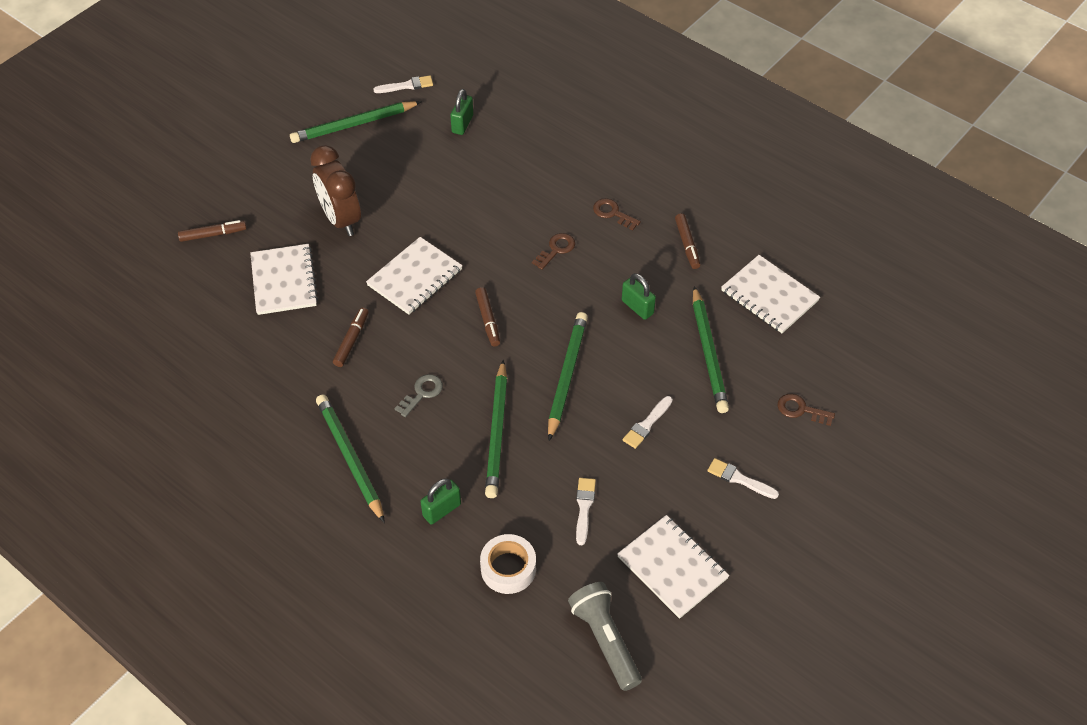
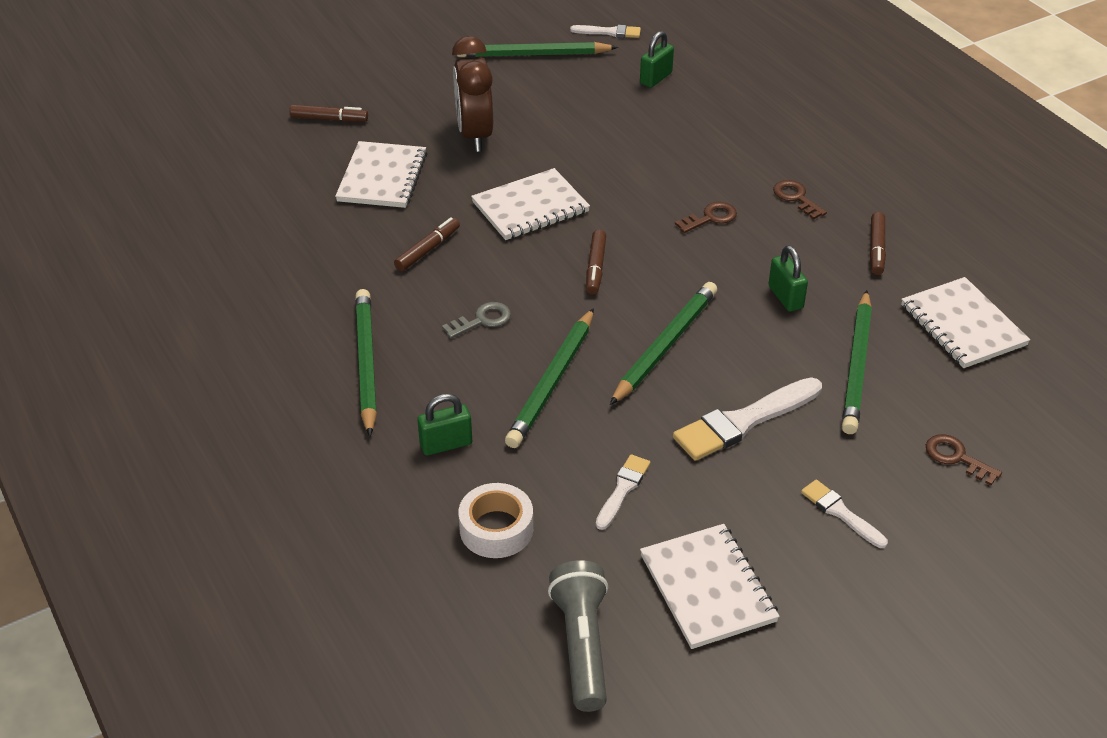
camera: 20 degrees right, 10 degrees down
(647, 424) = (744, 421): white brush -> white brush, size x1.79

